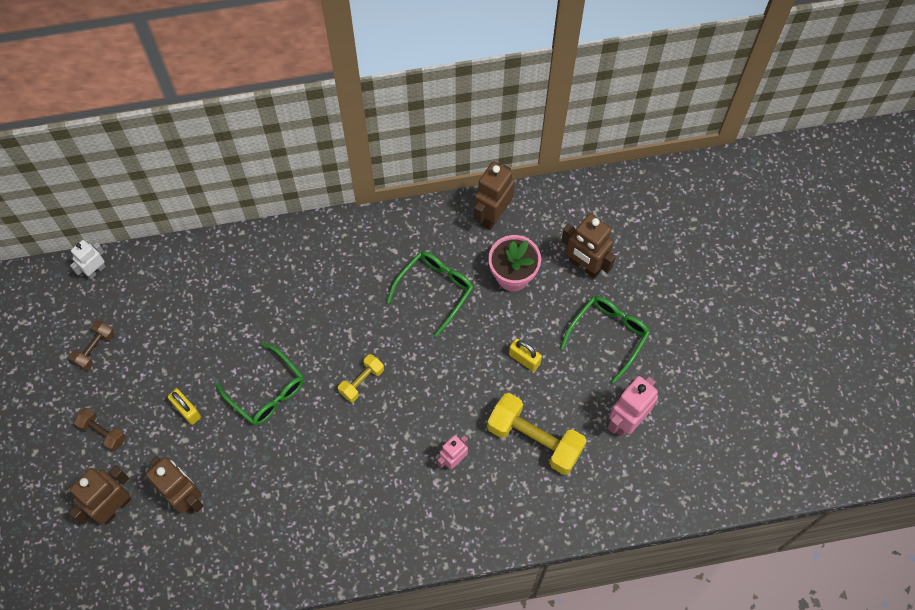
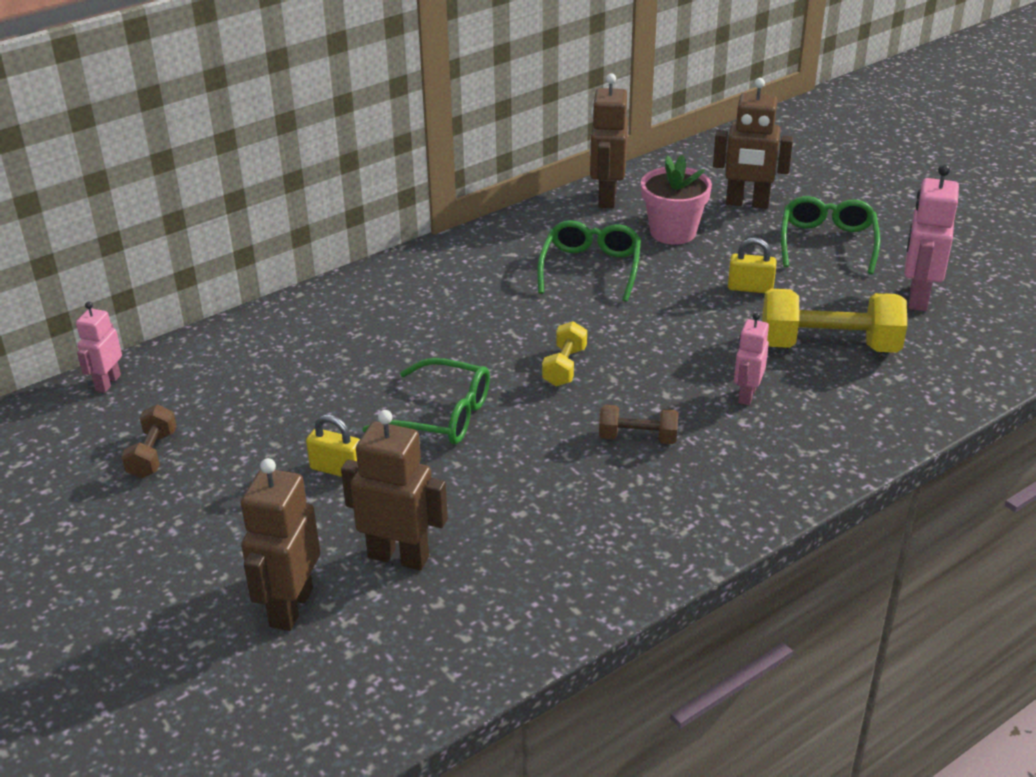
camera: 25 degrees left, 30 degrees down
(96, 270) = (107, 383): white robot -> pink robot
(102, 432) = (219, 533): brown dumbbell -> brown dumbbell (638, 438)

